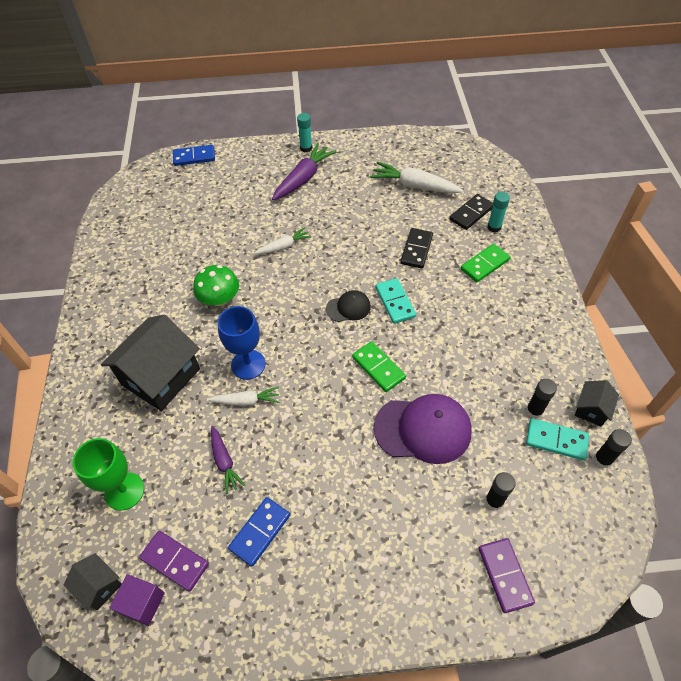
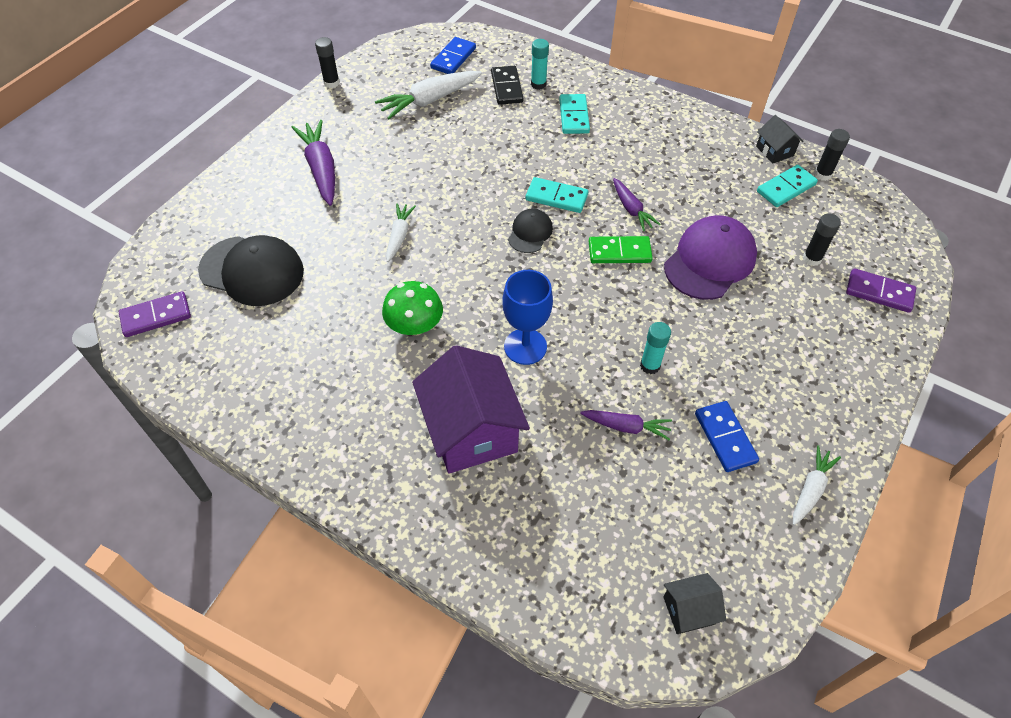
camera: 55 degrees left, 0 degrees up
(124, 491) = (592, 534): green goblet -> none
(142, 603) = (734, 577): purple cube -> none
(161, 377) = (471, 430): black house -> purple house
(175, 561) = (707, 526): purple domino -> purple domino (156, 316)
(194, 157) = (169, 238): blue domino -> blue domino (453, 58)
(200, 203) = (252, 271): none -> black cap
(246, 401) = (569, 371): white carrot -> white carrot (810, 489)
(306, 148) = (279, 142): turquoise glue stick -> turquoise glue stick (650, 365)
(416, 250) = (510, 147): black domino -> none
(427, 351) = (631, 209): none -> purple carrot
(485, 264) = (574, 116): green domino -> turquoise domino
(534, 411) = (749, 183): black glue stick -> black glue stick (331, 83)

